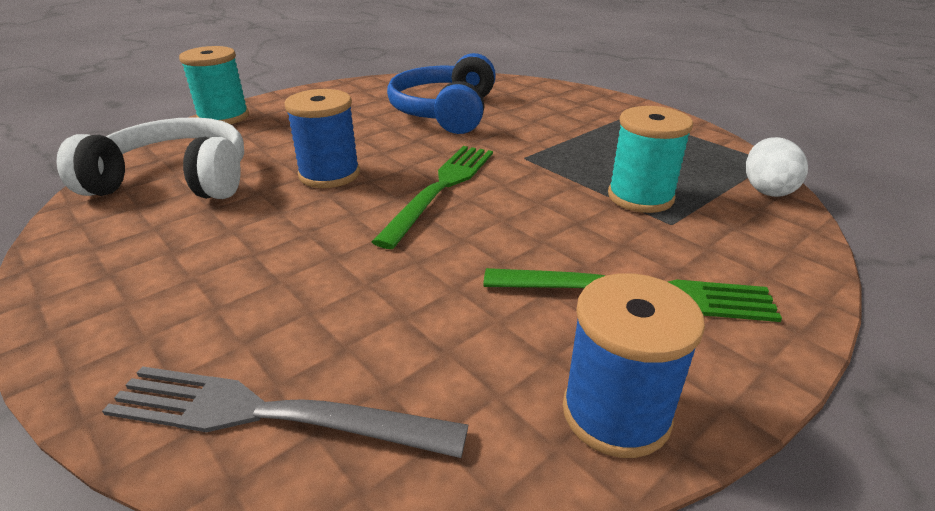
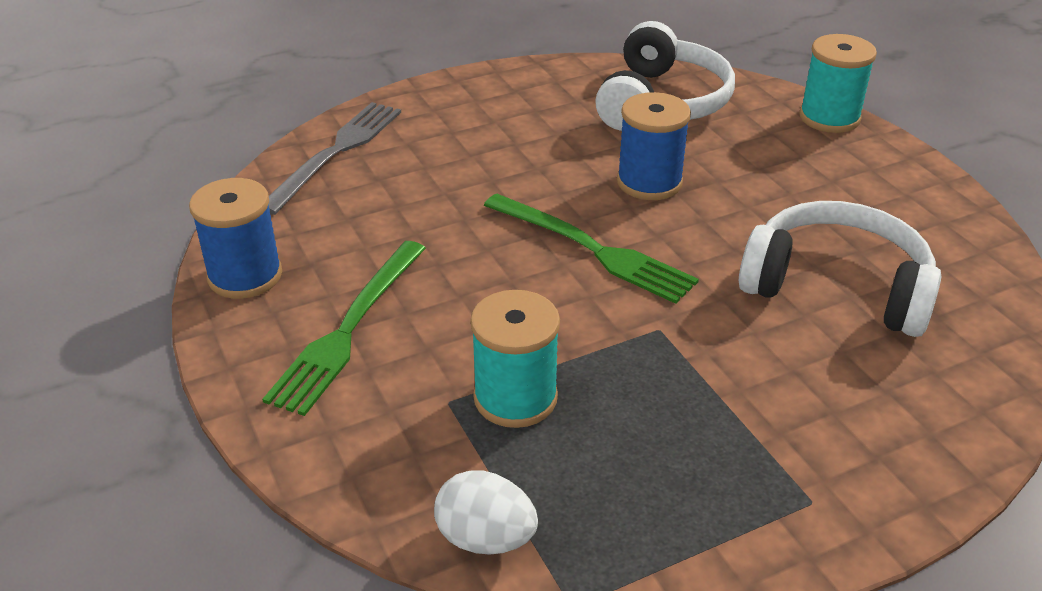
camera: 105 degrees right, 5 degrees up
(446, 112) = (837, 287): blue headphones -> white headphones

